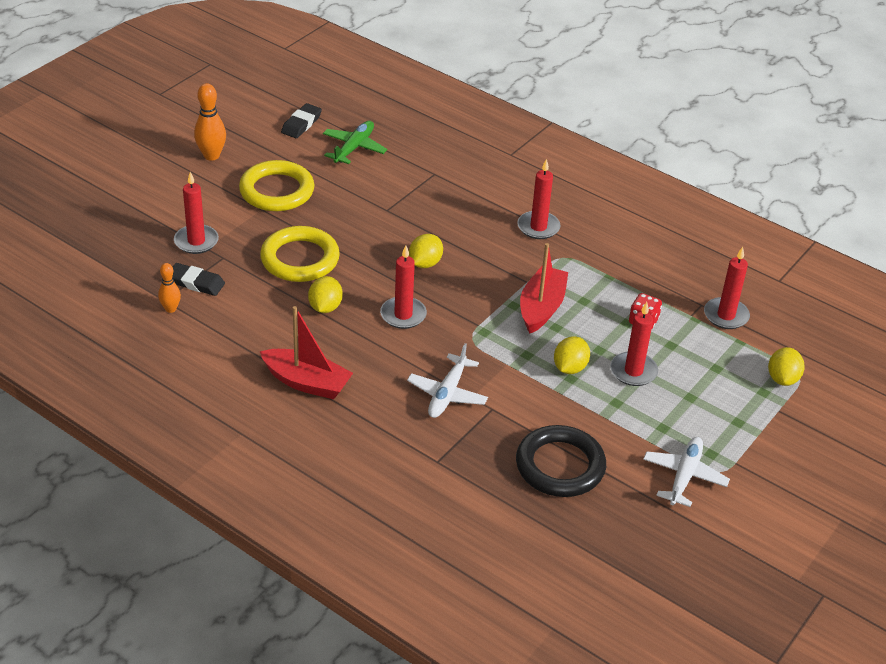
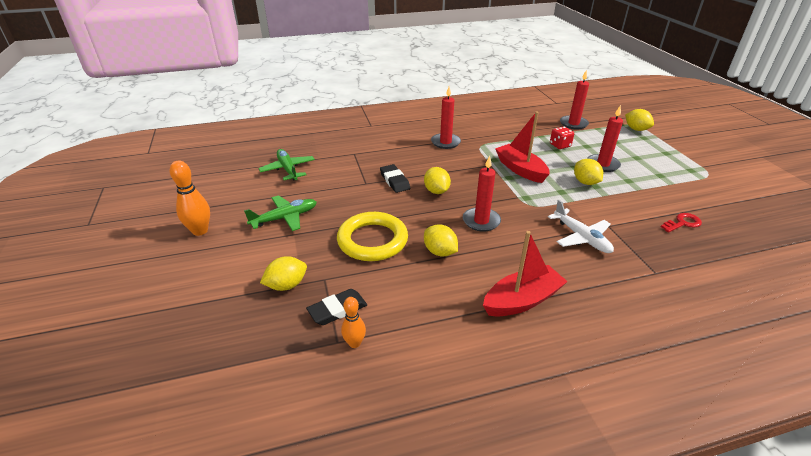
camera: 50 degrees left, 5 degrees down
(196, 241) = (286, 285): red candle -> yellow lemon
(277, 191) = (284, 218): yellow ring -> green plane
(301, 124) = (232, 178): black eraser -> black eraser (394, 181)
(560, 466) = (683, 223): black ring -> red key
(684, 476) = (709, 185): white plane -> none

